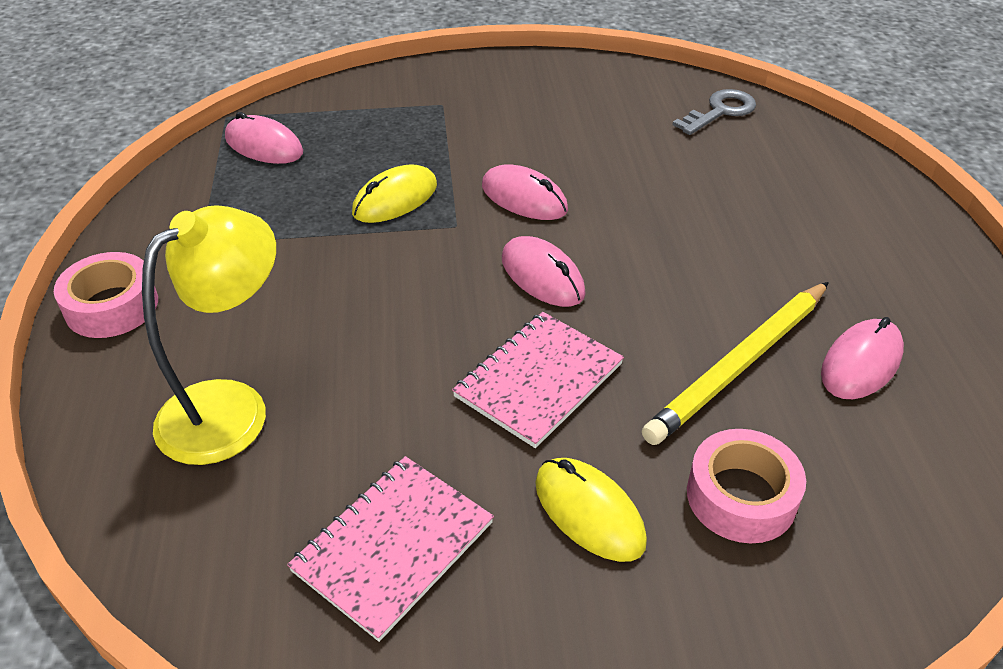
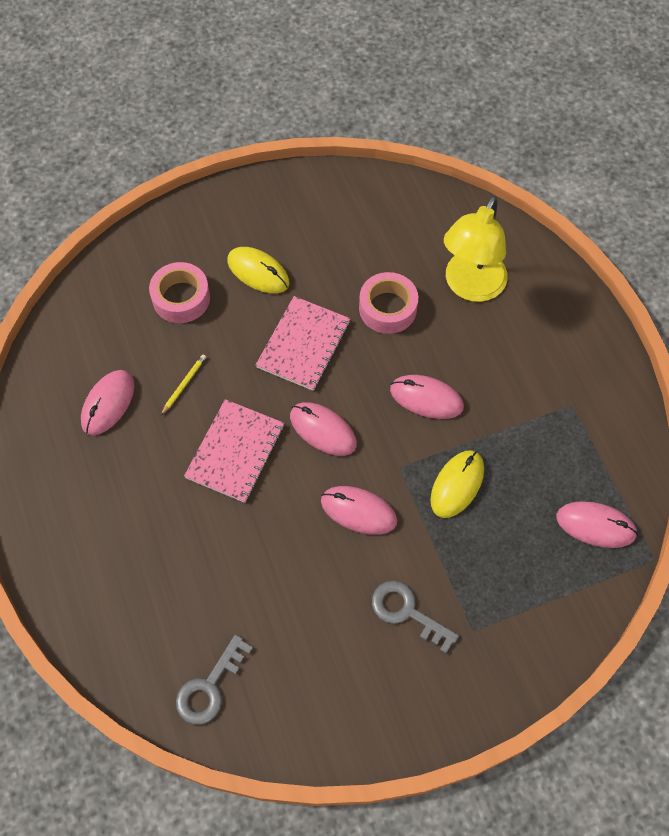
camera: 165 degrees right, 20 degrees up
(112, 306) = (589, 337): pink tape -> pink tape (387, 308)
(385, 283) = (426, 398): none -> pink mouse
(393, 546) = (349, 234): pink notebook -> pink notebook (235, 452)
(502, 123) = (407, 612): none -> grey key
(739, 364) = (184, 385): yellow pencil -> yellow pencil, size x0.41

